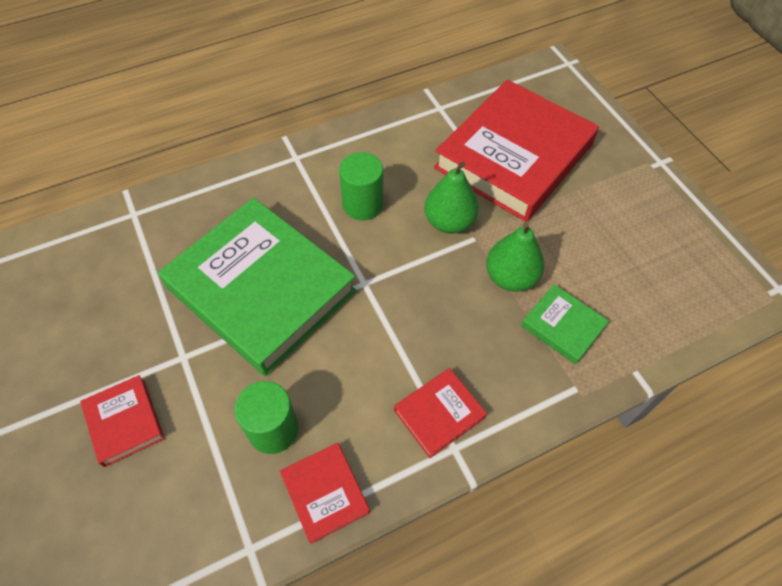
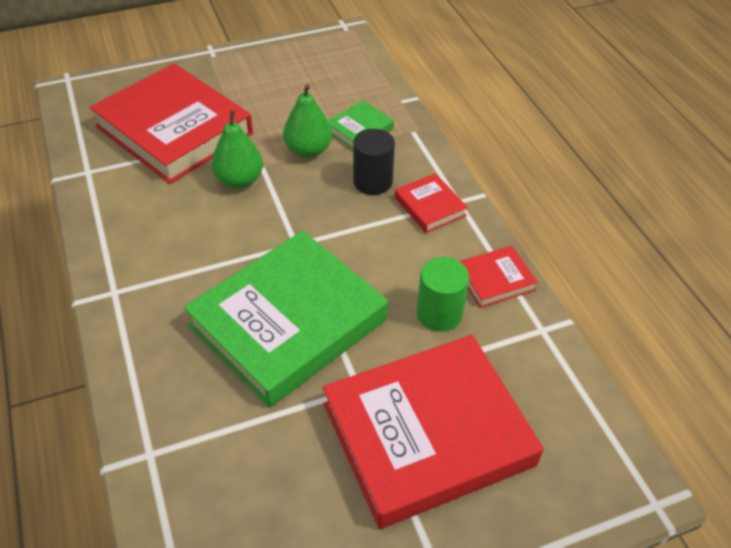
camera: 85 degrees left, 10 degrees down
(124, 422) = (427, 434): red book -> red book, size x2.32
(362, 204) = (200, 239): green cylinder -> none
(471, 348) = (372, 182): none -> black cylinder

